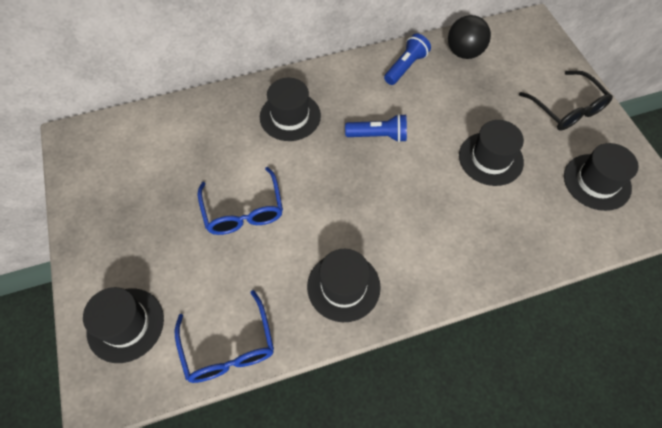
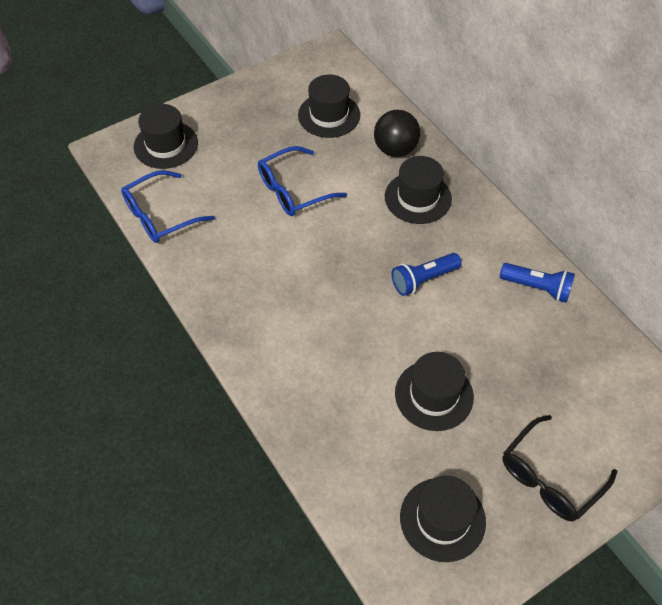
camera: 75 degrees right, 5 degrees down
(343, 286) = (235, 285): black hat -> black hat (329, 115)
(378, 136) = (423, 279): blue flashlight -> blue flashlight turned 75 degrees clockwise
(464, 52) = (592, 346): black ball -> black ball (395, 149)

